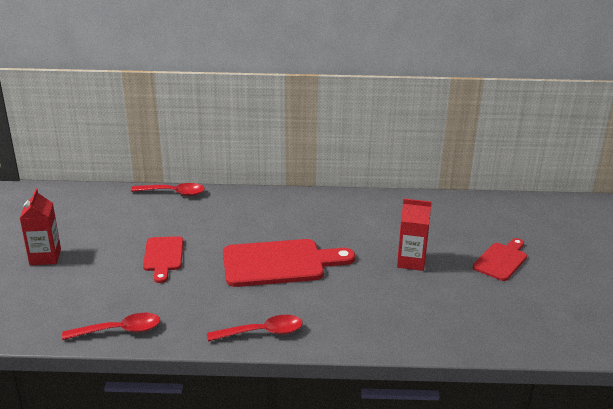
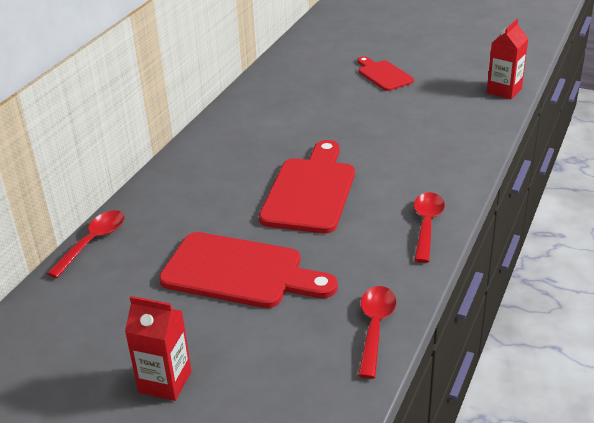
camera: 65 degrees left, 5 degrees up
(163, 256) = (240, 272): red cutting board -> red cutting board, size x1.73
(411, 262) = (357, 117): red carton -> red carton (504, 91)

